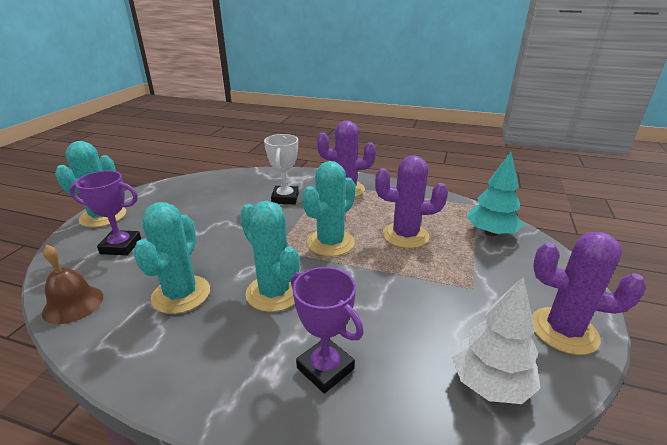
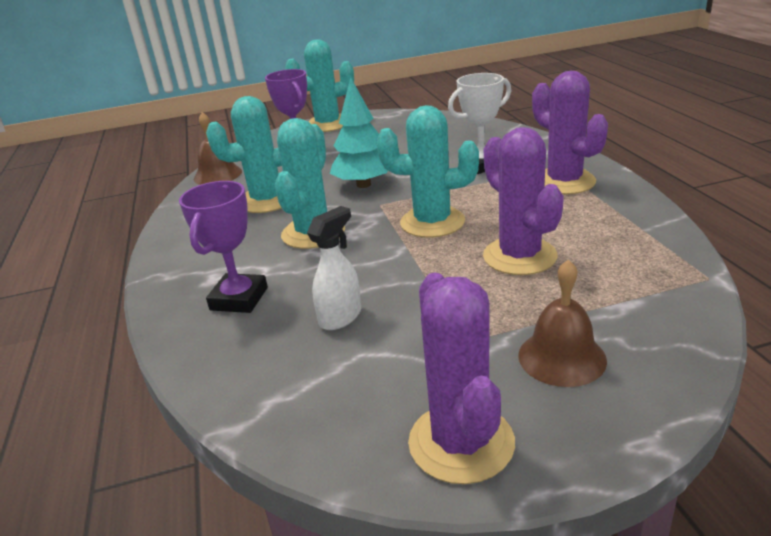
camera: 60 degrees right, 0 degrees up
(404, 325) = (341, 317): none -> white spray bottle
(490, 383) = (300, 401): white tree -> none
(491, 233) = (640, 315): turquoise tree -> turquoise tree (363, 185)
(509, 267) = (561, 357): none -> brown bell

